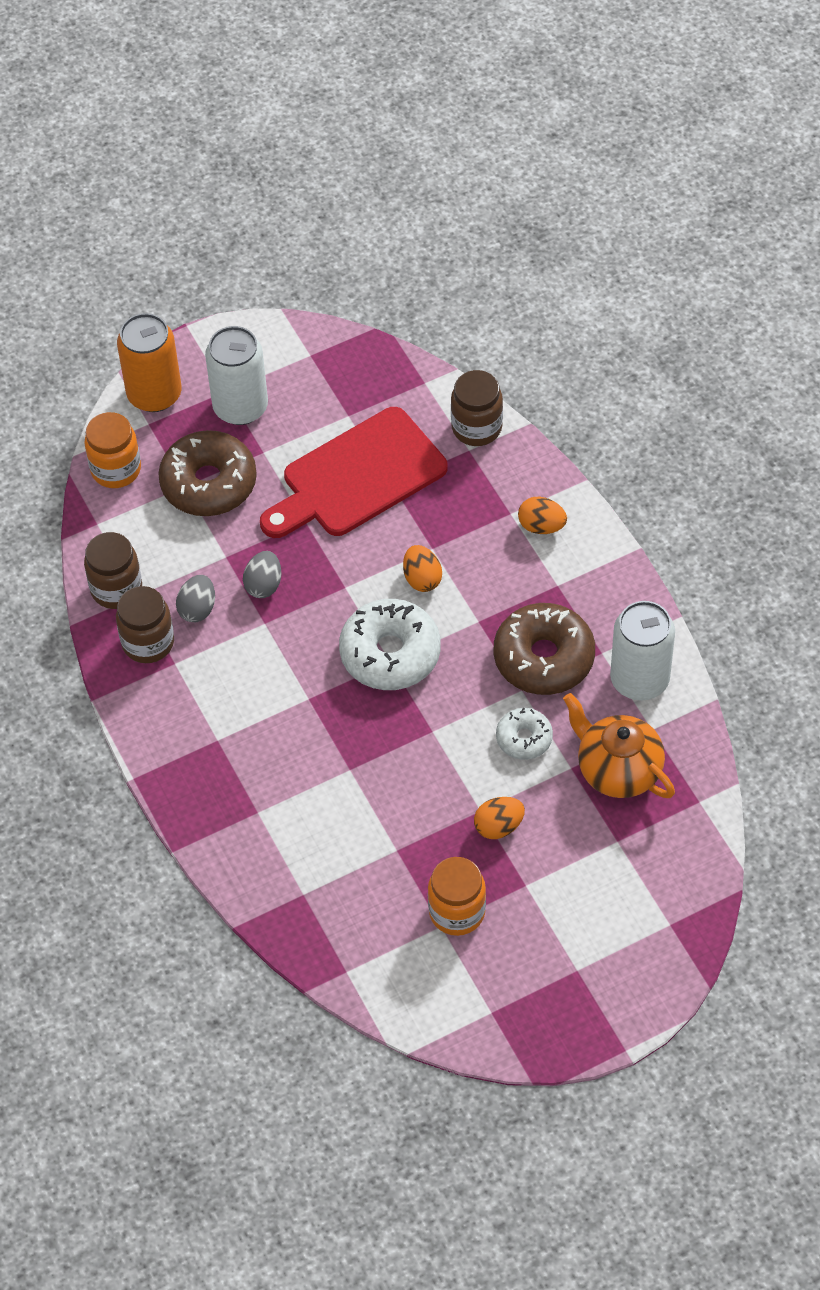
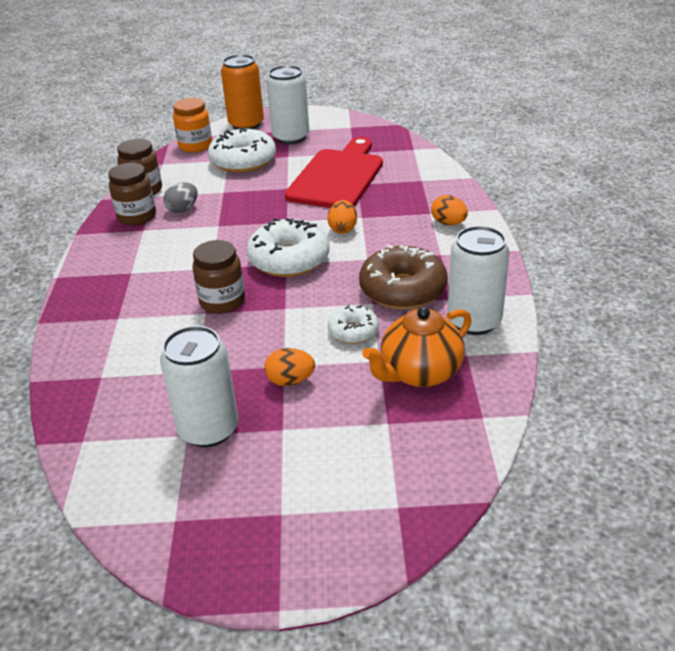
camera: 25 degrees right, 20 degrees down
(209, 483) = (243, 161): brown donut -> white donut
(263, 585) = (234, 208): grey egg -> none
(357, 477) = (337, 177): red cutting board -> red cutting board turned 120 degrees clockwise
(457, 912) = (208, 429): orange jar -> white can
(476, 428) = (434, 172): brown jar -> brown jar (222, 301)
(617, 770) = (419, 373): orange teapot -> orange teapot turned 105 degrees counterclockwise

